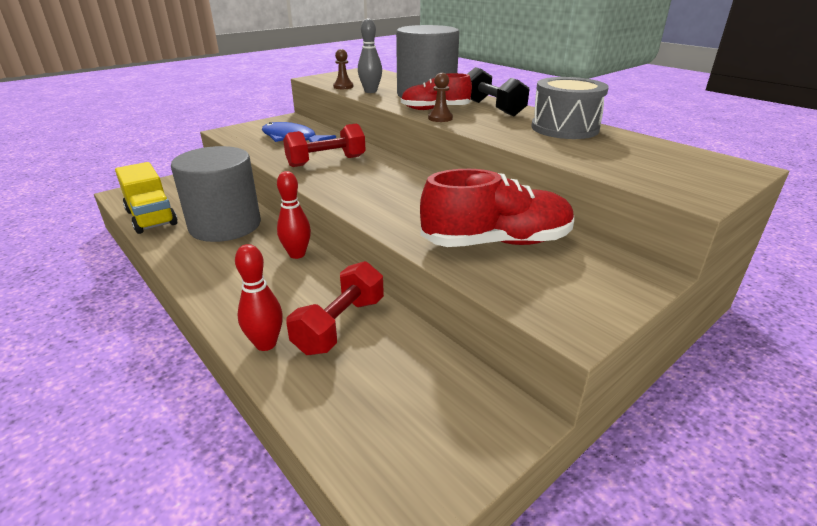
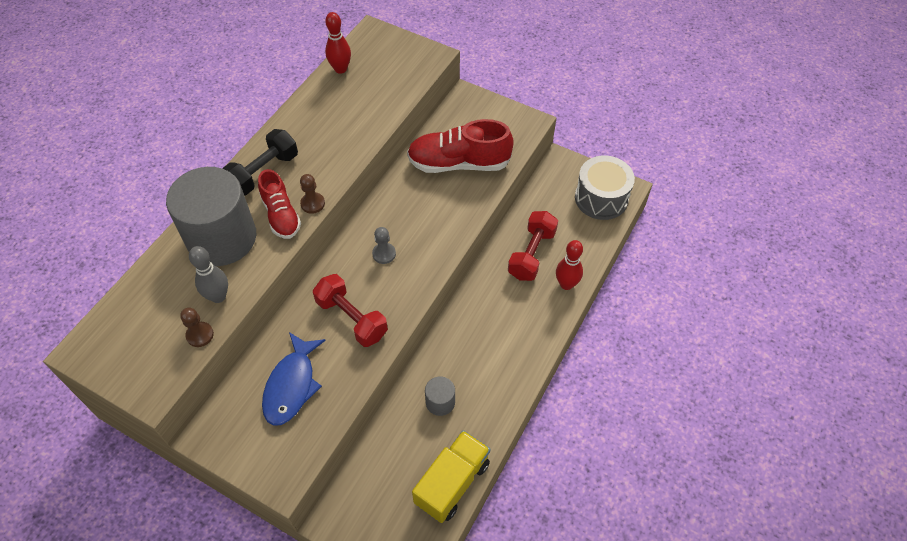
camera: 110 degrees left, 25 degrees up
(225, 225) = (440, 402): grey cylinder -> grey cylinder, size x0.43
(297, 254) = (463, 318): red bowling pin -> red bowling pin (340, 69)
(340, 325) = (531, 254): red dumbbell -> red dumbbell turned 75 degrees counterclockwise
(384, 181) = (384, 254): none -> grey pawn
(496, 242) = (458, 163): red shoe -> red shoe turned 60 degrees counterclockwise
(564, 128) = (315, 117): grey drum -> grey drum (601, 198)

